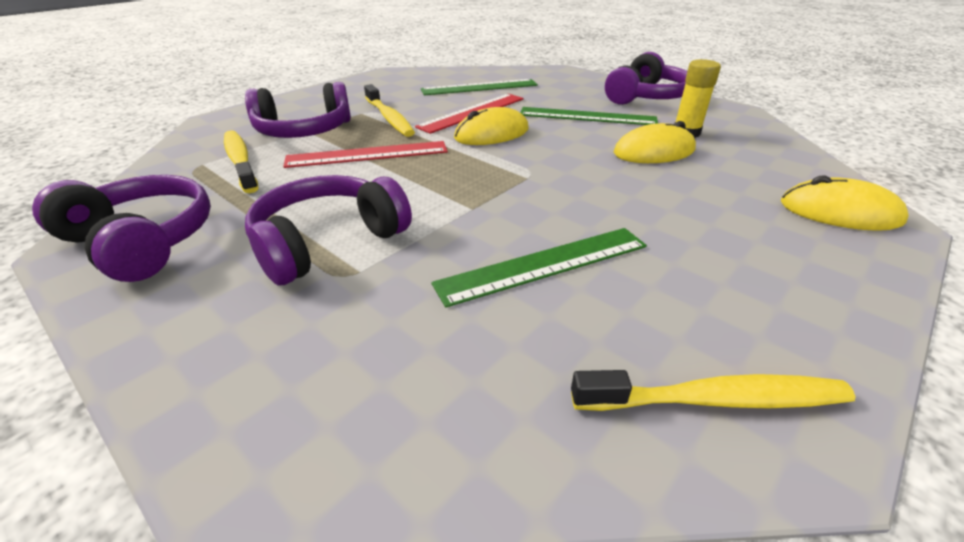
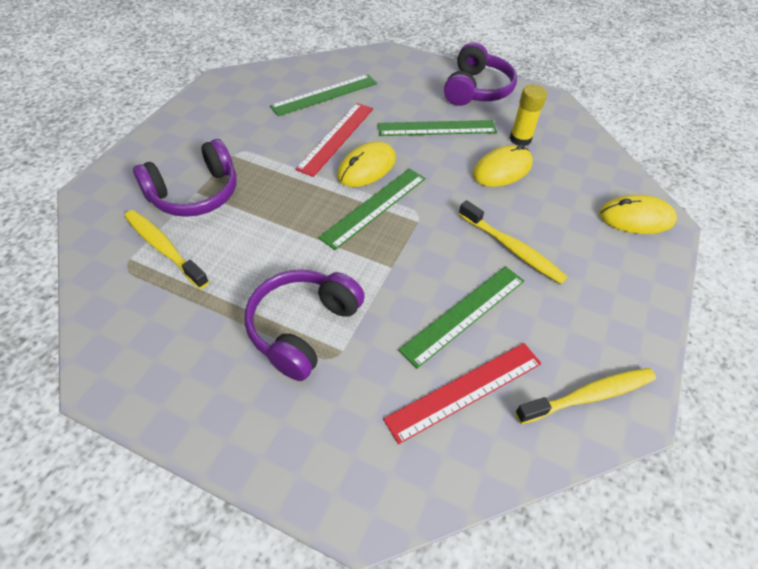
camera: 20 degrees left, 15 degrees up
(142, 241) = (153, 362): purple headphones -> none
(367, 154) = (274, 217): red ruler -> red ruler (465, 391)
(389, 118) = (264, 159): yellow toothbrush -> yellow toothbrush (512, 248)
(482, 161) = (374, 207): none -> green ruler

